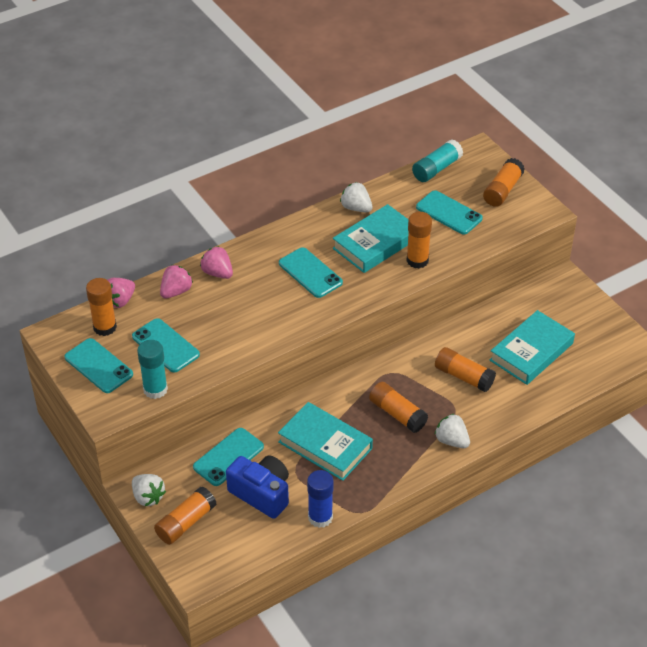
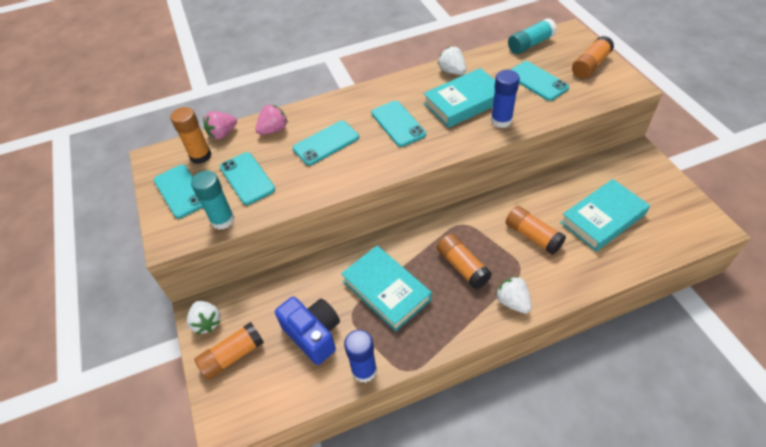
camera: 15 degrees right, 5 degrees up
(217, 273) = (315, 117): pink strawberry -> none
(228, 457) = (292, 290): turquoise phone -> turquoise phone (326, 143)
(417, 260) = (501, 120): orange glue stick -> blue glue stick

